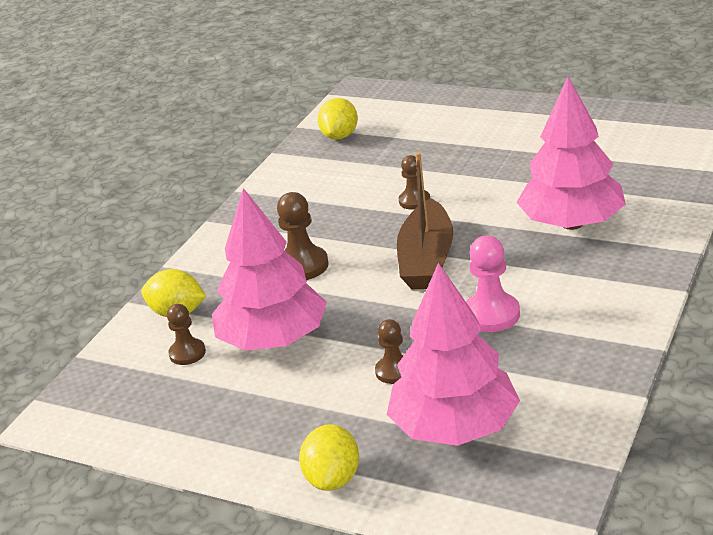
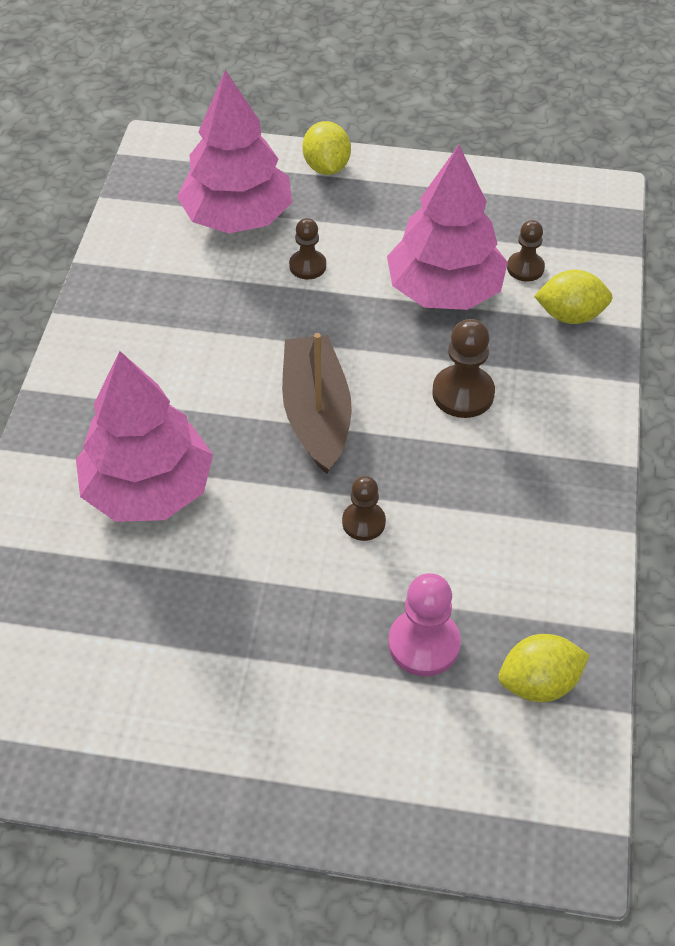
camera: 160 degrees right, 20 degrees up
(340, 136) = (538, 683): yellow lemon -> yellow lemon turned 75 degrees clockwise
(491, 315) = (226, 339): pink pawn -> pink pawn (424, 644)

